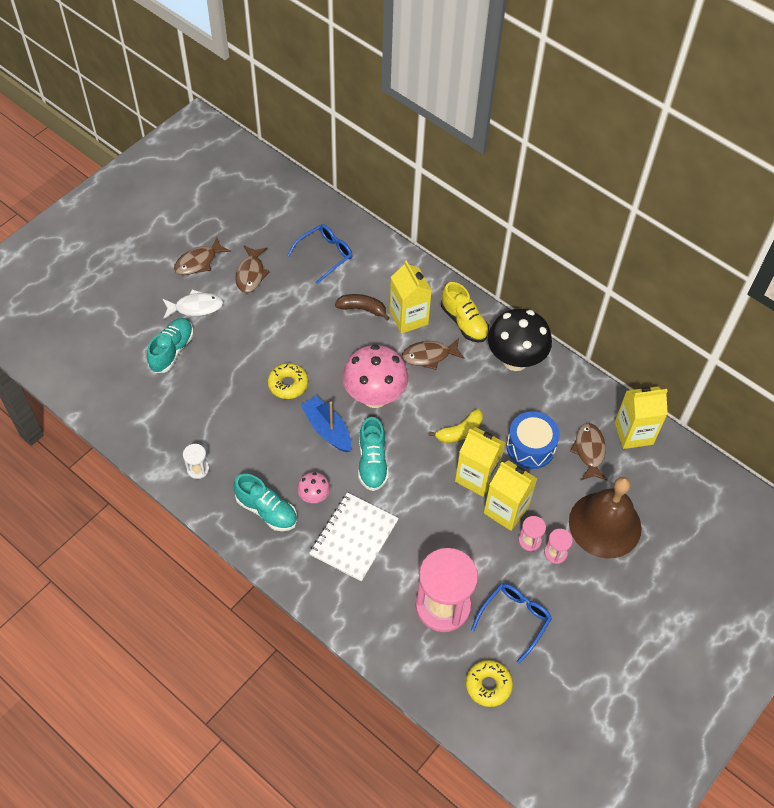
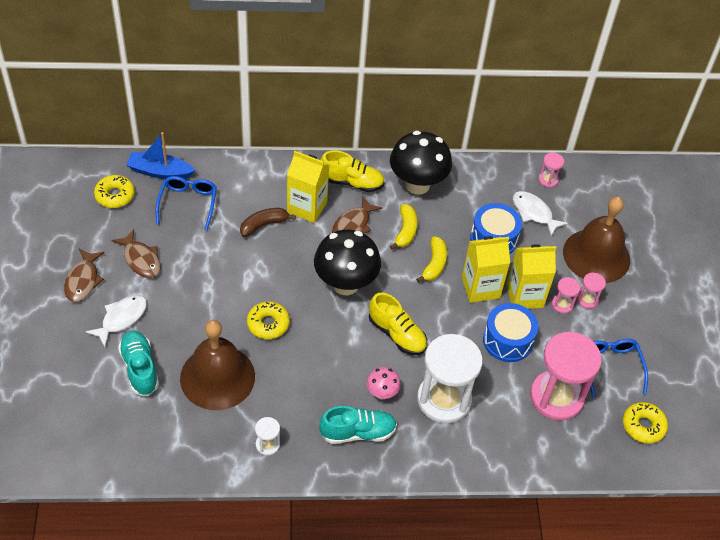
camera: 45 degrees left, 5 degrees down
(215, 396) = (217, 377): none -> brown bell
(281, 215) = (115, 195): none -> yellow donut
(327, 429) = (336, 335): blue boat -> blue boat (160, 172)
(354, 537) = (444, 399): white notebook -> white hourglass
(372, 462) = (397, 334): turquoise shoe -> yellow shoe
(375, 396) = (345, 284): pink mushroom -> black mushroom
(452, 533) = (507, 340): none -> blue drum
(465, 389) = (405, 231): none -> yellow banana
(589, 451) = (534, 213): brown fish -> white fish
(633, 433) = (548, 180): yellow carton -> pink hourglass

